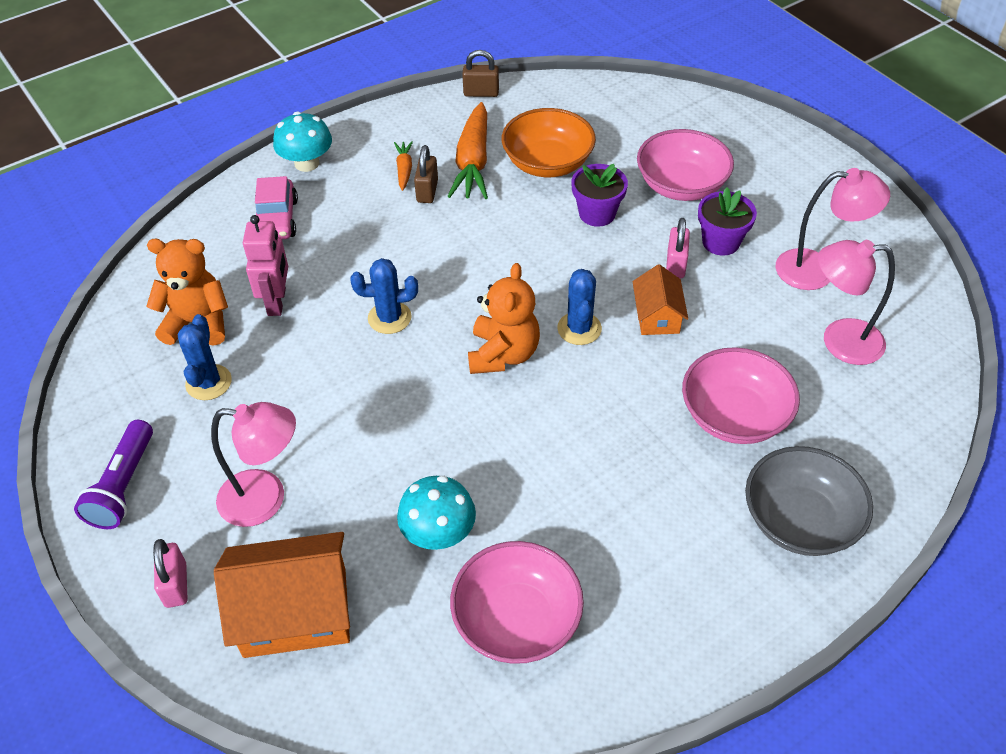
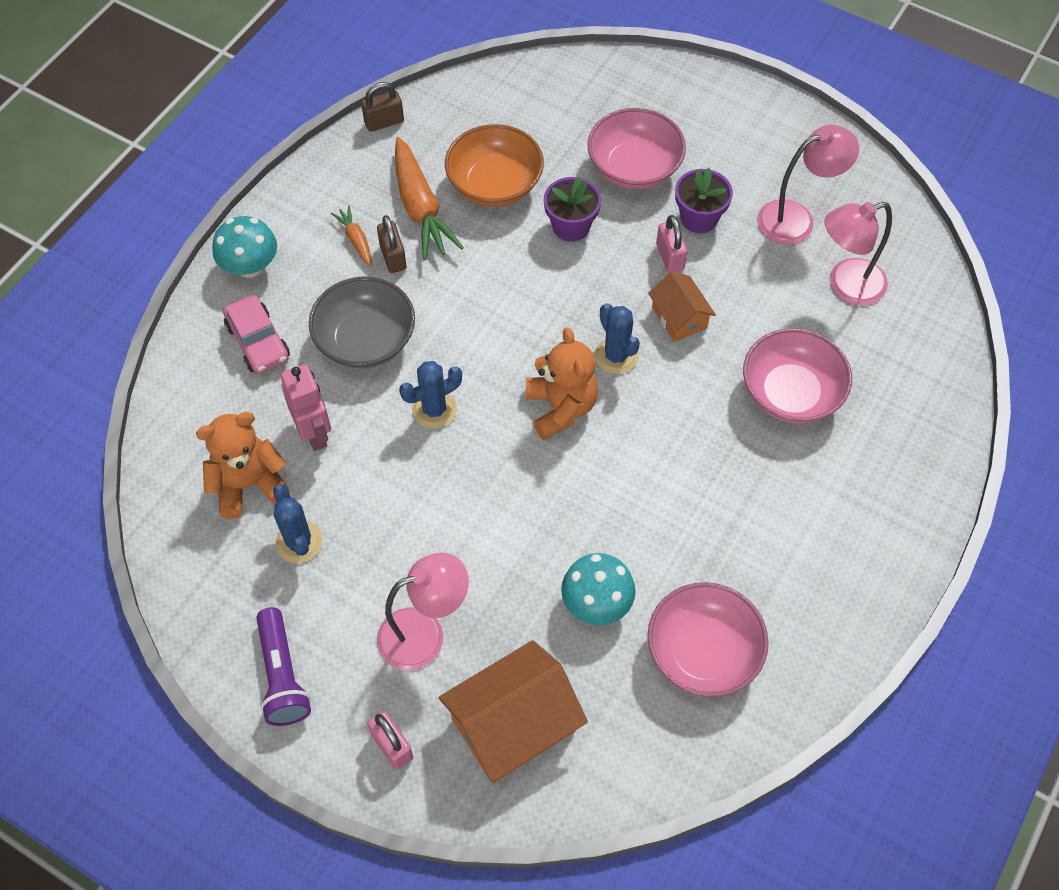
camera: 25 degrees left, 10 degrees up
(800, 520) = (886, 470): grey bowl -> grey bowl (365, 340)

